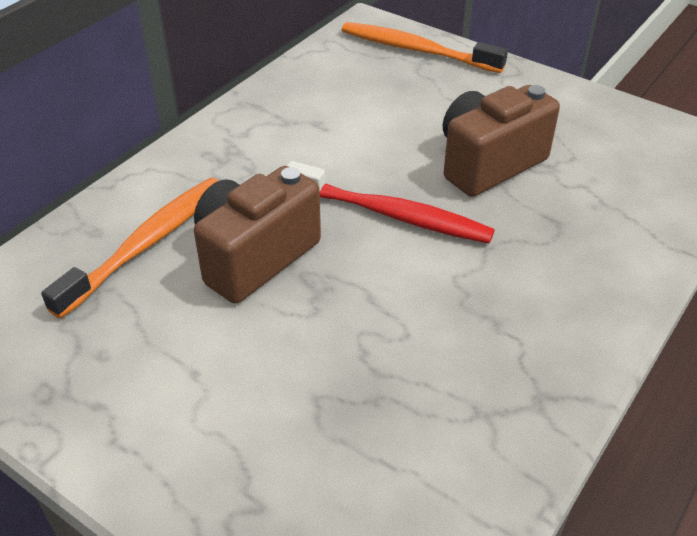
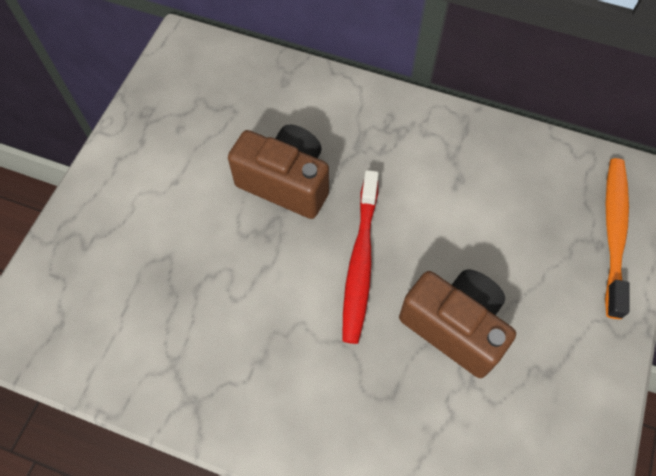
camera: 75 degrees right, 20 degrees up
(146, 244) = (280, 115): orange toothbrush -> none

